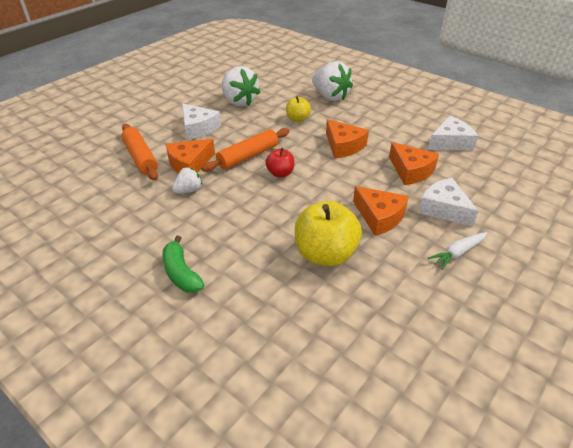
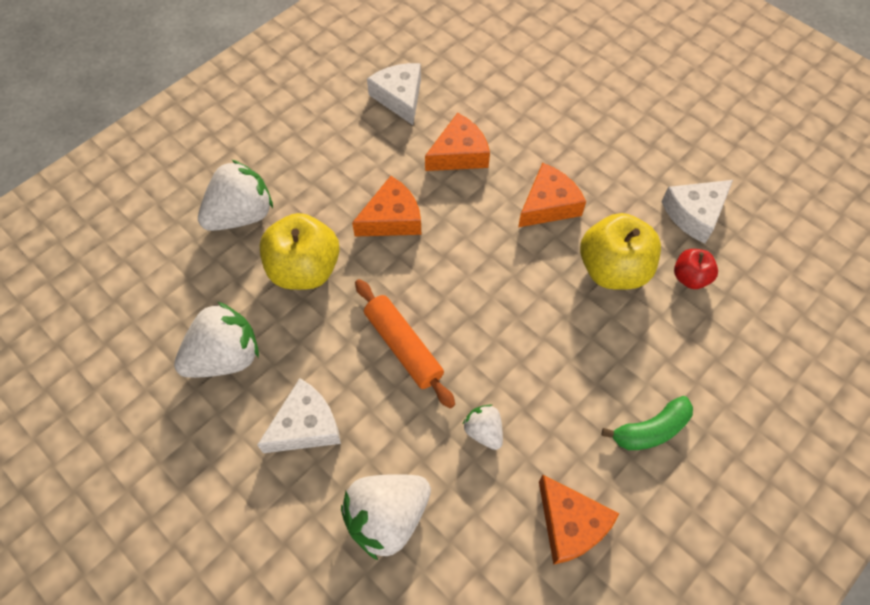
camera: 85 degrees left, 20 degrees up
(141, 157) = (387, 517): orange rolling pin -> white strawberry
(189, 164) = (415, 434): orange cheese -> orange cheese (570, 524)
(280, 173) = (451, 305): red apple -> red apple (690, 277)
(297, 119) = (305, 269): yellow apple -> yellow apple, size x1.87
(443, 209) = (535, 140): white cheese -> white cheese (694, 214)
(457, 253) = (608, 147): white carrot -> none

